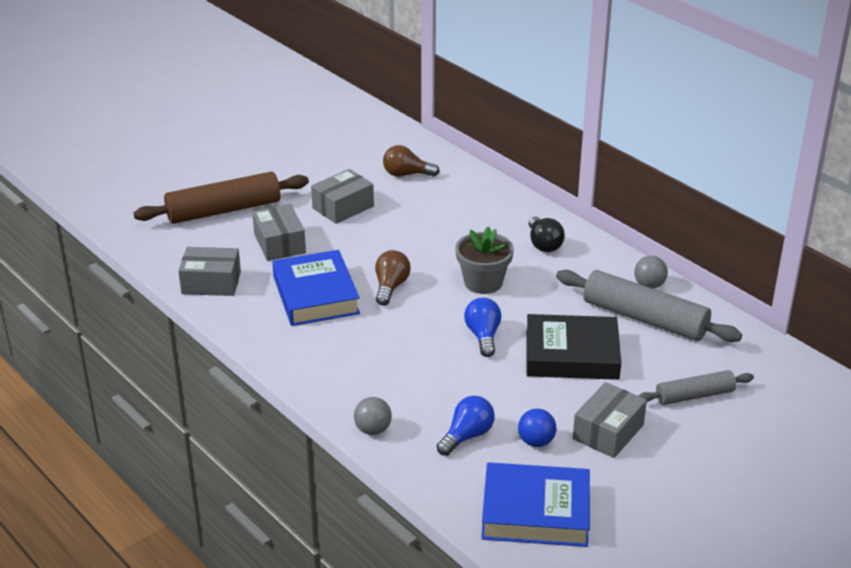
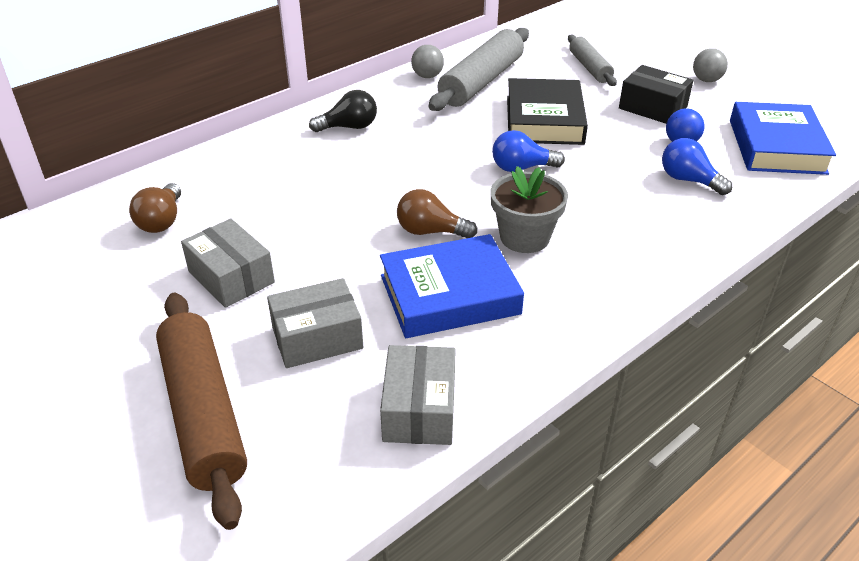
camera: 90 degrees left, 5 degrees up
(373, 430) = (703, 240): grey ball -> grey ball (706, 80)
(483, 282) = (421, 166): grey flower pot -> grey flower pot (524, 237)
(608, 432) = (652, 108): grey box -> black box

